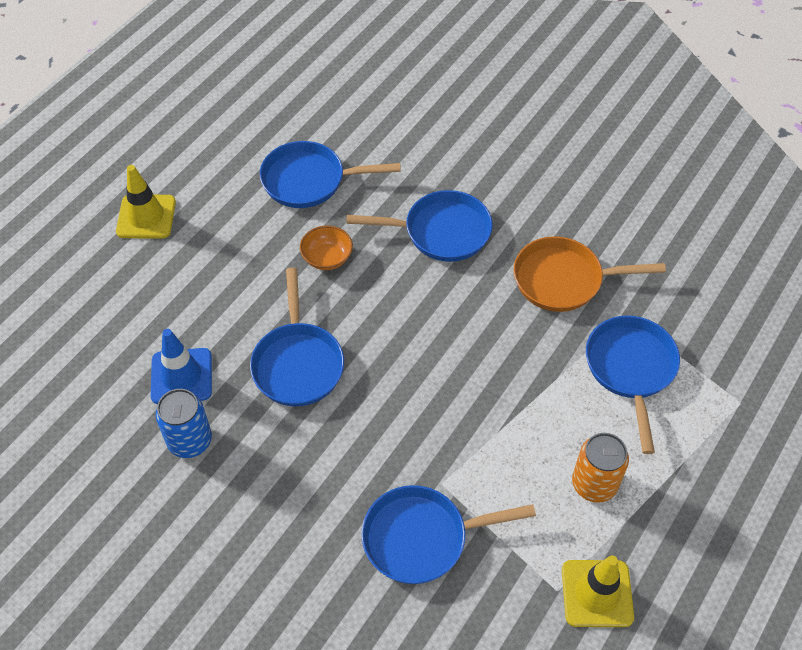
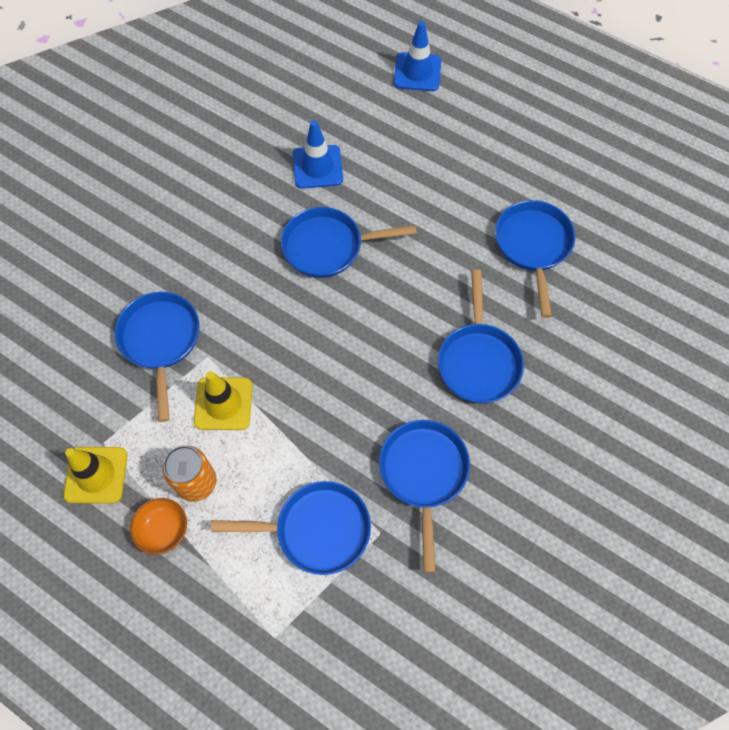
camera: 90 degrees right, 10 degrees up
(52, 272) = (417, 72): none -> blue traffic cone
(146, 217) = (479, 127): yellow traffic cone -> yellow traffic cone (223, 403)
(190, 441) = (259, 178): blue can -> none
(327, 258) = (441, 264): orange bowl -> orange bowl (163, 530)
(563, 280) = (423, 474): orange pan -> blue pan

